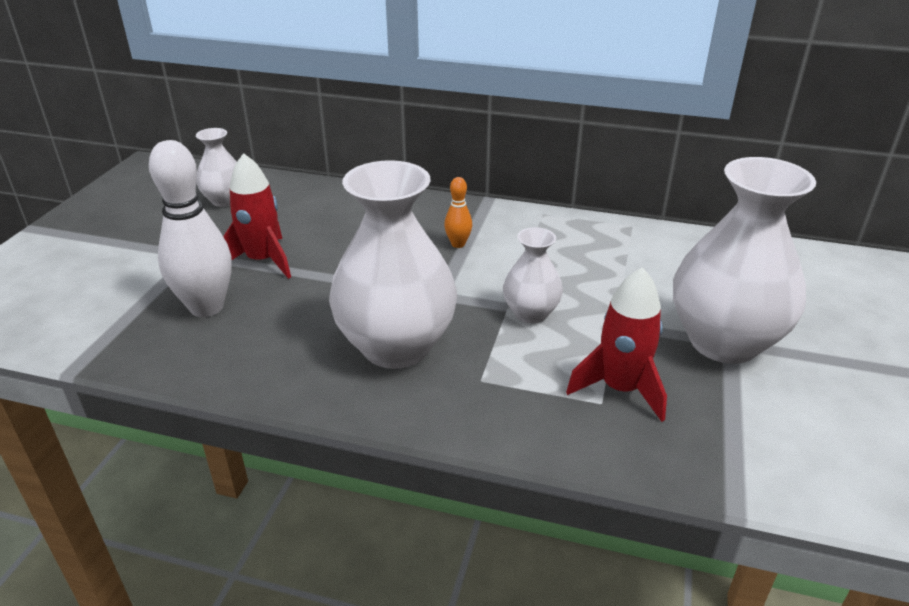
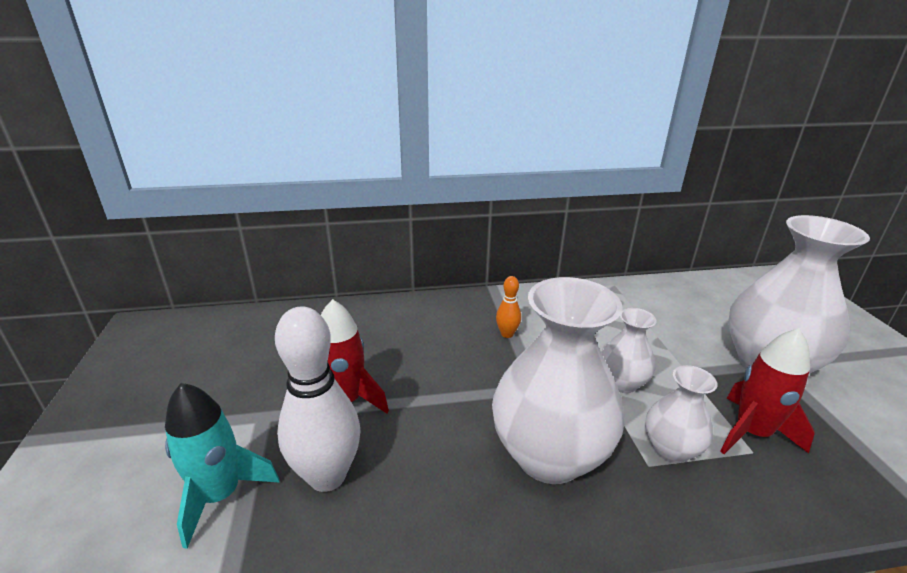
camera: 25 degrees left, 5 degrees down
(125, 297) = (220, 495): none -> turquoise rocket
(225, 200) = (255, 345): white vase -> white vase (670, 449)

